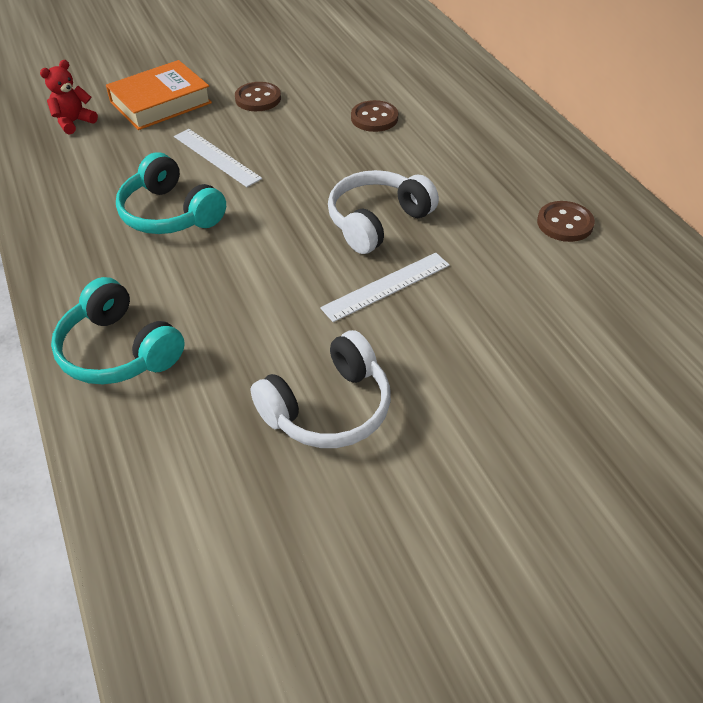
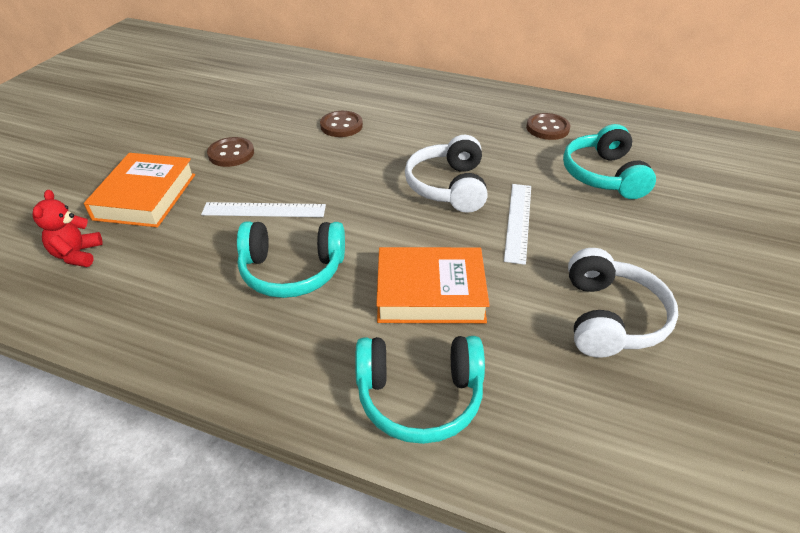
camera: 45 degrees left, 5 degrees down
(232, 291) = (430, 292): none -> orange book
(540, 300) = (603, 175): none -> turquoise headphones

